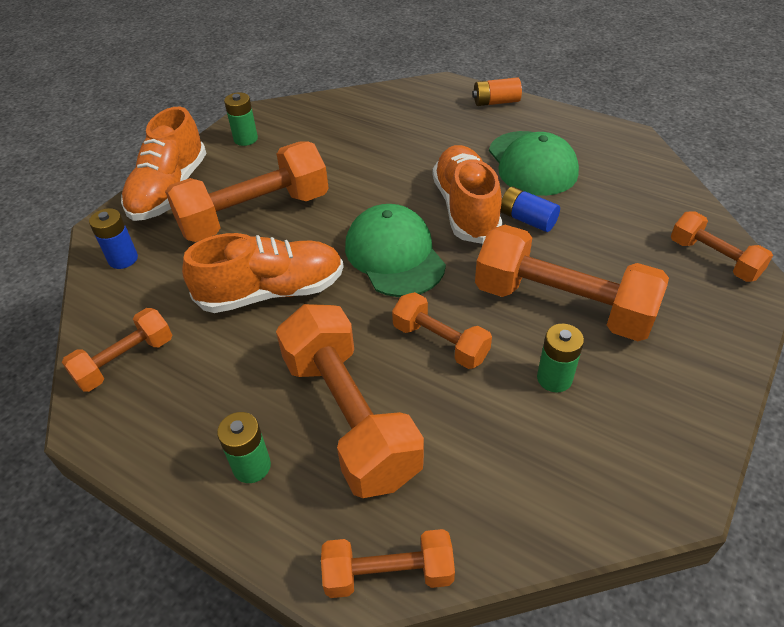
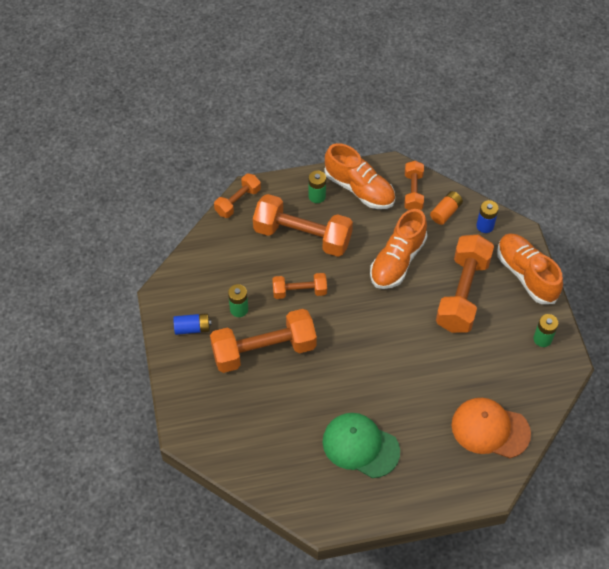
camera: 135 degrees right, 10 degrees up
(390, 113) = (490, 429): none -> orange cap
(394, 255) = (366, 321): green cap -> none
(465, 208) = (363, 379): orange shoe -> orange shoe (359, 189)
(496, 102) = (437, 495): orange battery -> orange battery (445, 212)
(527, 219) = (325, 395): blue battery -> blue battery (192, 328)
(713, 259) = (211, 437): orange dumbbell -> none

